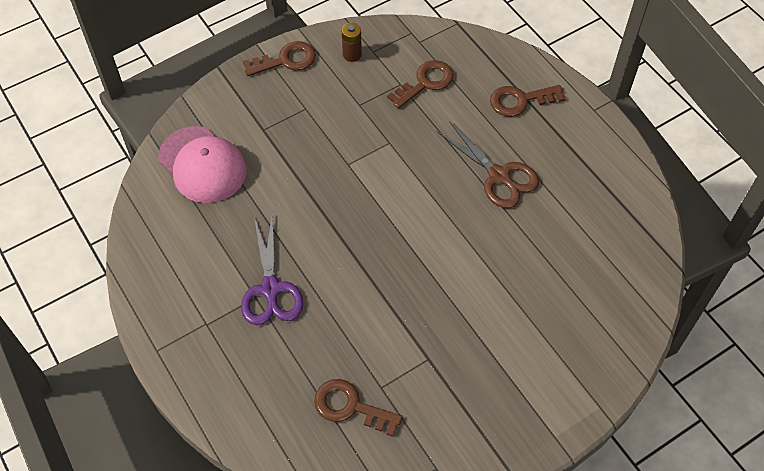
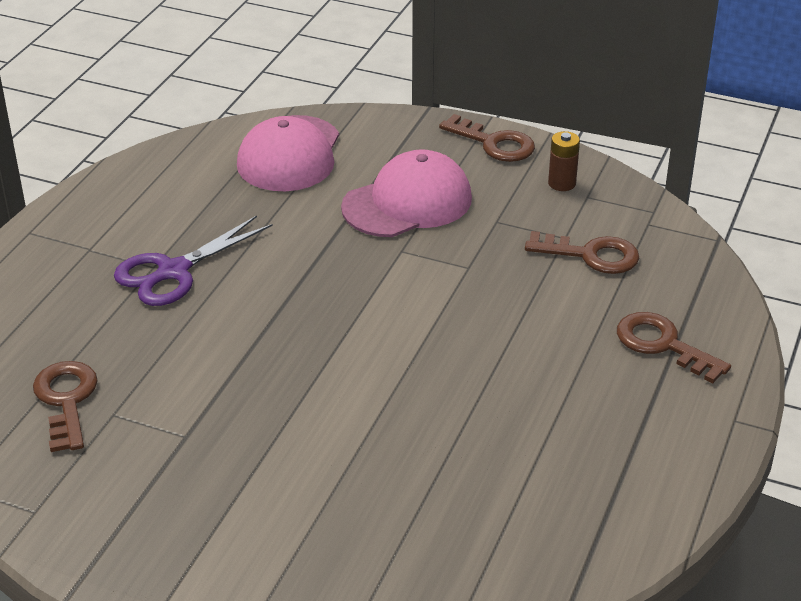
camera: 55 degrees right, 20 degrees down
(306, 135) = (407, 203): none -> pink cap
(498, 176) = (520, 377): brown scissors -> none

